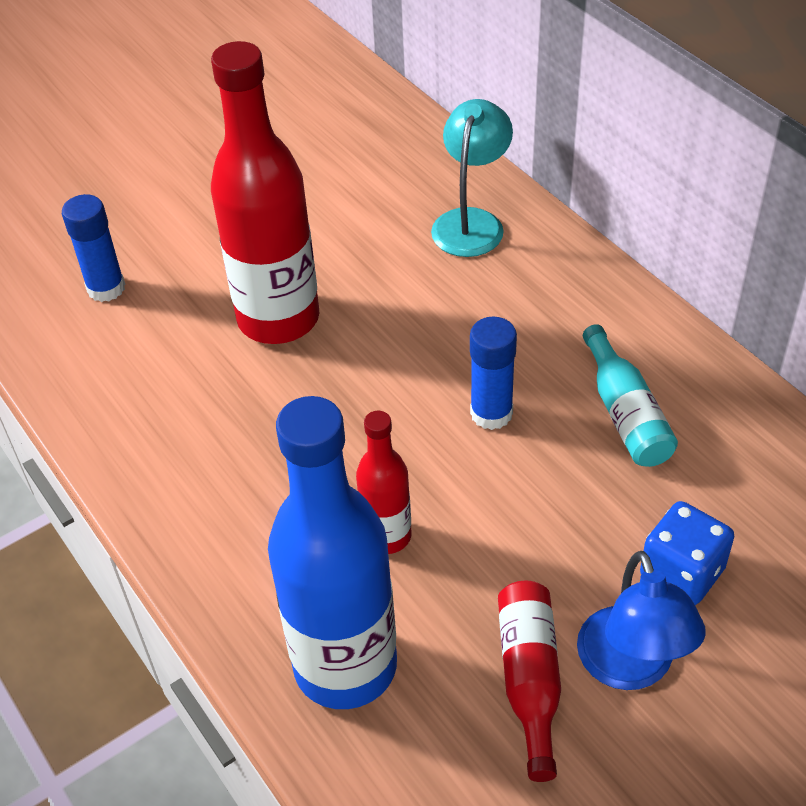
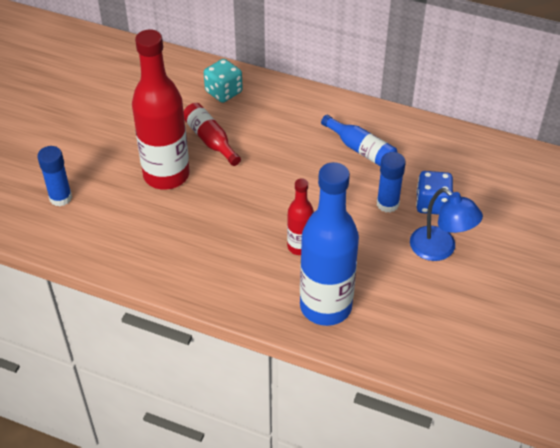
camera: 35 degrees left, 0 degrees up
(471, 222) = (223, 92): turquoise lamp -> turquoise dice
(491, 413) = (303, 175): blue glue stick -> blue glue stick (387, 204)
(530, 680) = (405, 274): red bottle -> red bottle (210, 140)
(625, 413) = (361, 150): turquoise bottle -> blue bottle

